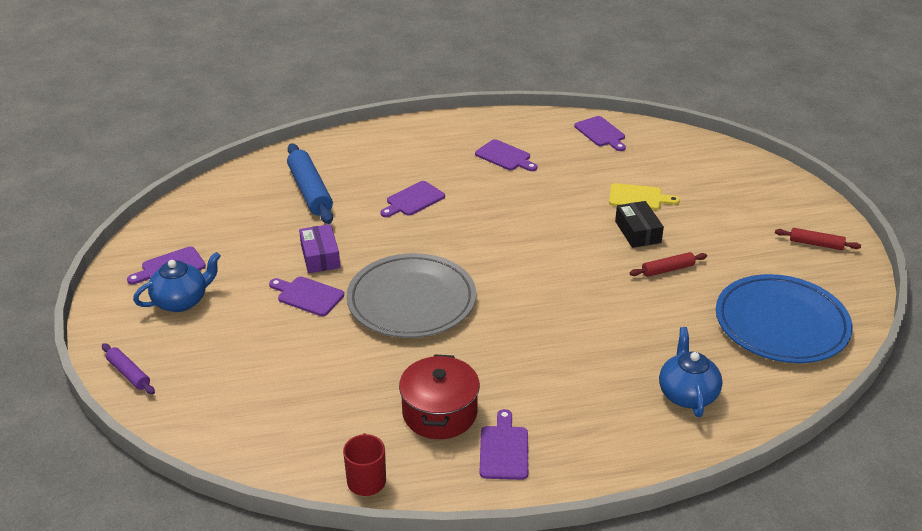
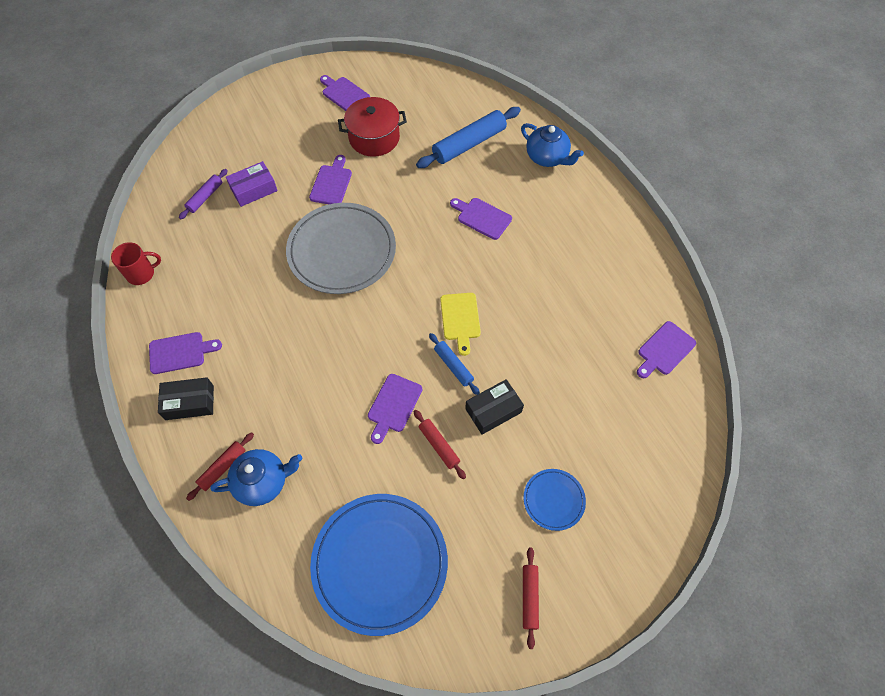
camera: 75 degrees right, 25 degrees up
(129, 373) = (227, 113): purple rolling pin -> purple rolling pin (205, 197)
(181, 301) = (308, 113): blue teapot -> blue teapot (547, 157)
(320, 256) = (382, 176): purple box -> purple box (254, 189)
(439, 413) = (214, 301): red pot -> red pot (374, 138)
(505, 156) = (582, 272): purple cutting board -> purple cutting board (393, 405)
(576, 446) = (189, 402): none -> black box
(584, 247) = (453, 366): none -> blue rolling pin
(638, 197) = (554, 403): yellow cutting board -> yellow cutting board (460, 319)
(665, 424) = (222, 467): none -> red rolling pin
(731, 215) = (553, 500): none -> blue plate

